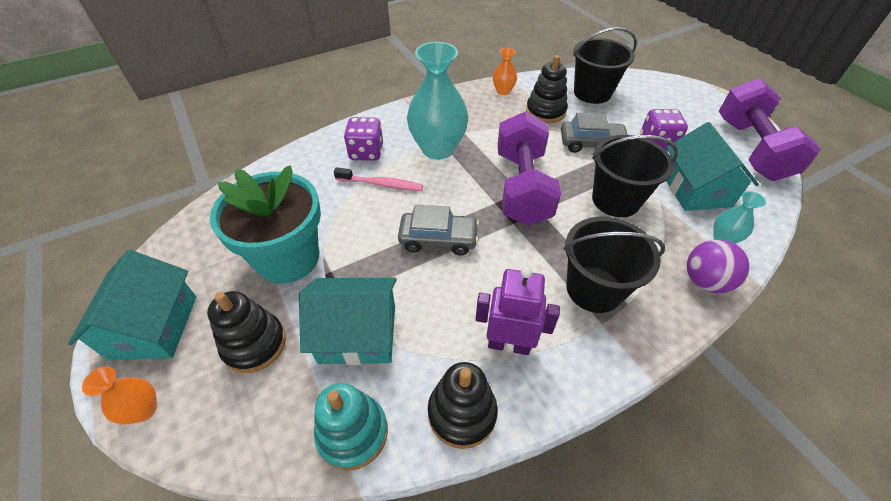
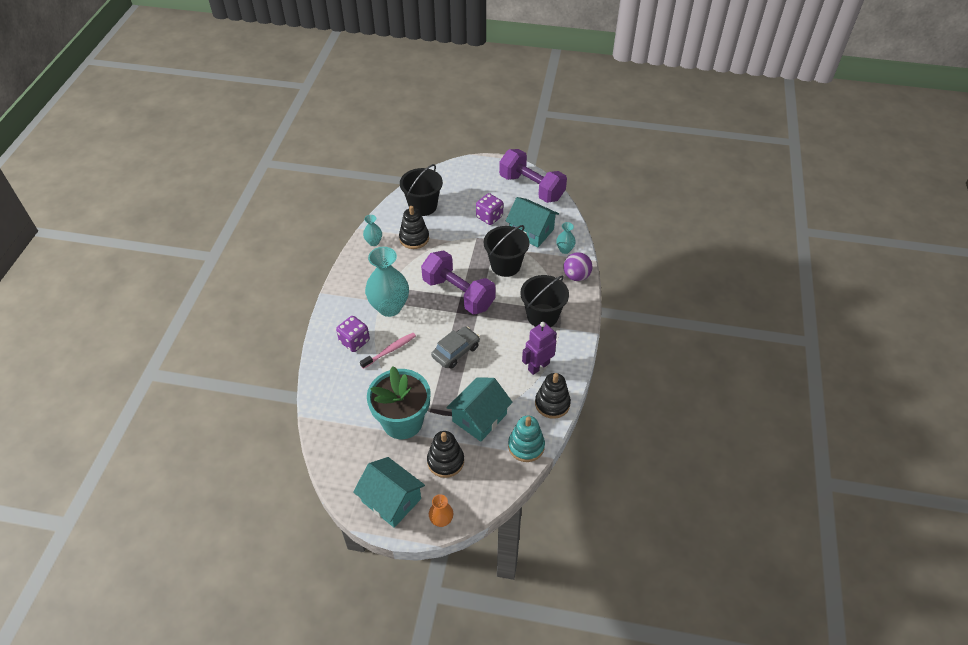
camera: 50 degrees left, 0 degrees up
(503, 91) = (374, 242): orange vase -> turquoise vase
(591, 143) = (460, 241): grey car -> none

